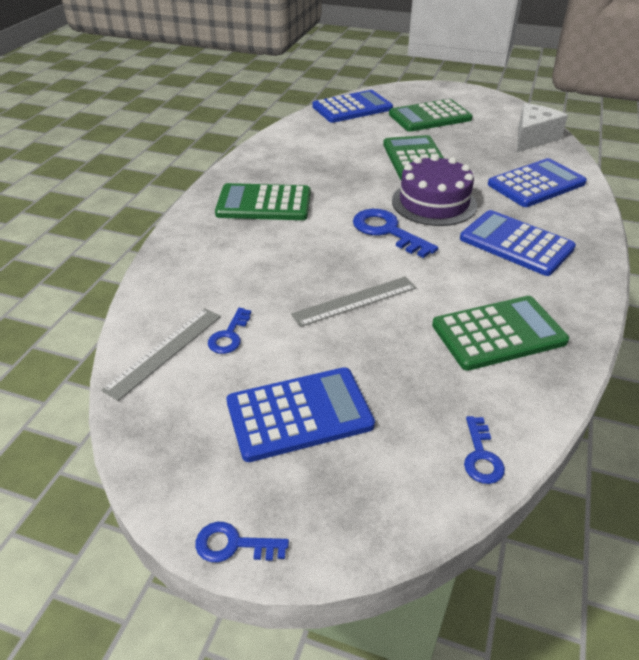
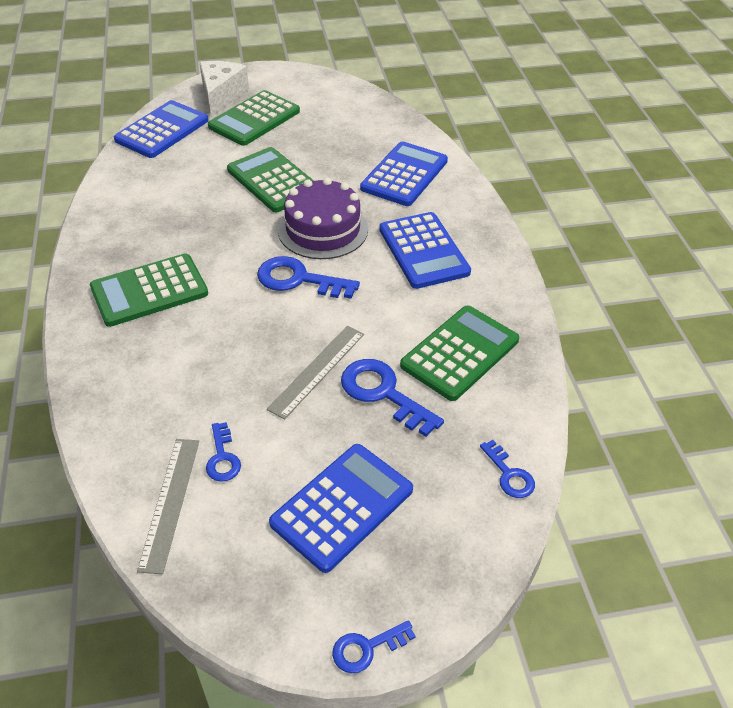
camera: 30 degrees left, 5 degrees up
(401, 339) = (383, 393): none -> blue key
(516, 243) = (423, 251): blue calculator -> blue calculator turned 120 degrees counterclockwise
(533, 138) = (371, 118): white cheese -> white cheese (221, 96)

